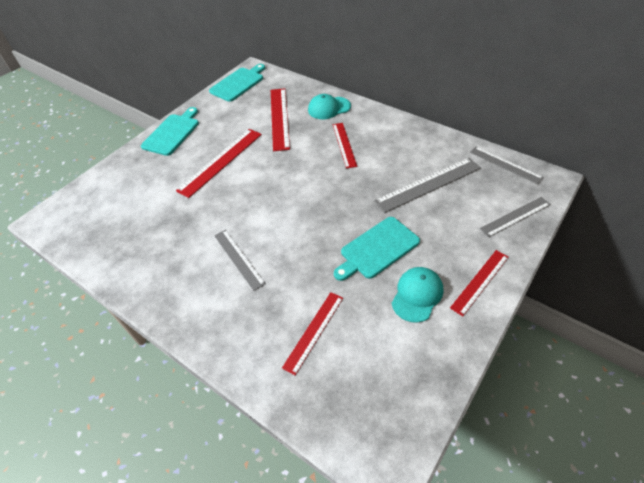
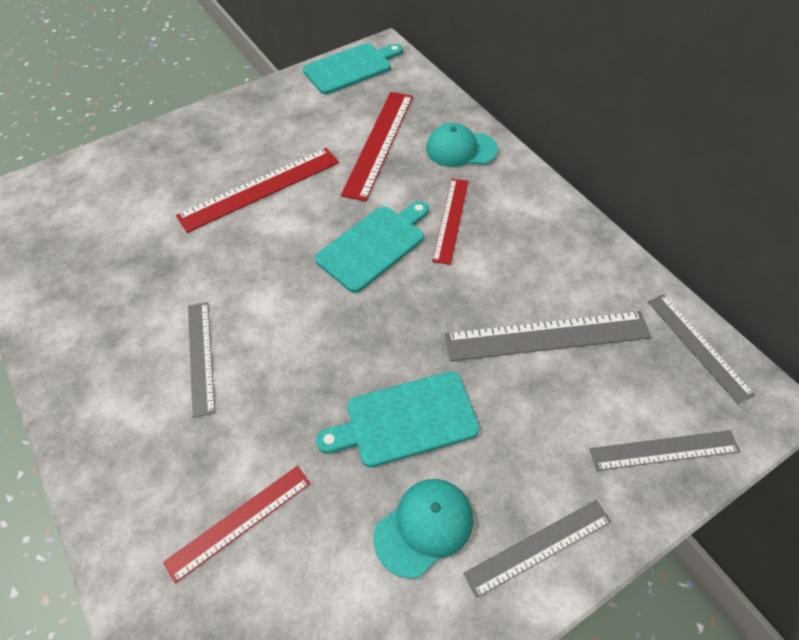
camera: 20 degrees right, 5 degrees up
(172, 133) = (220, 121): turquoise cutting board -> turquoise cutting board (374, 245)
(480, 281) = (538, 547): red ruler -> grey ruler

